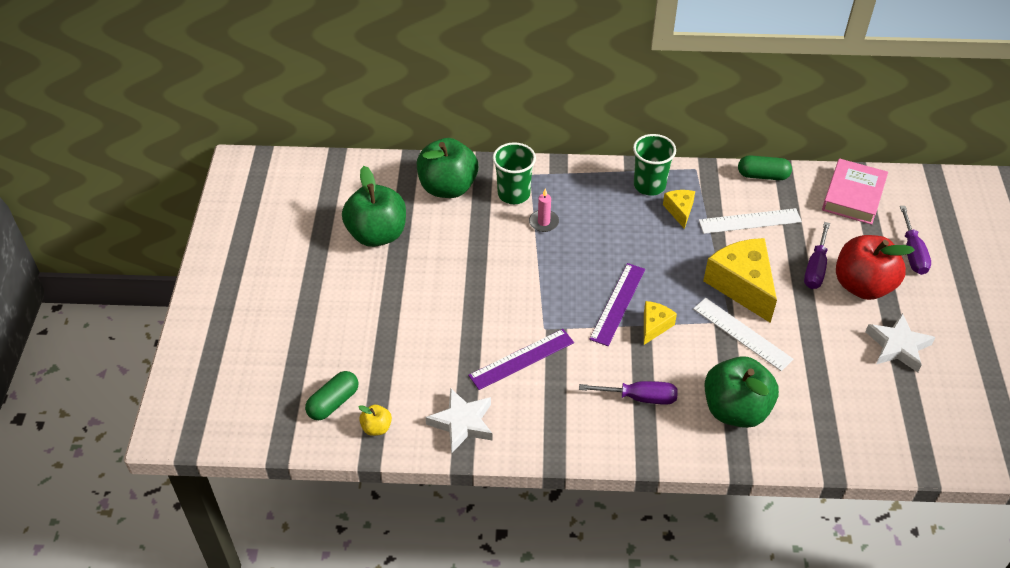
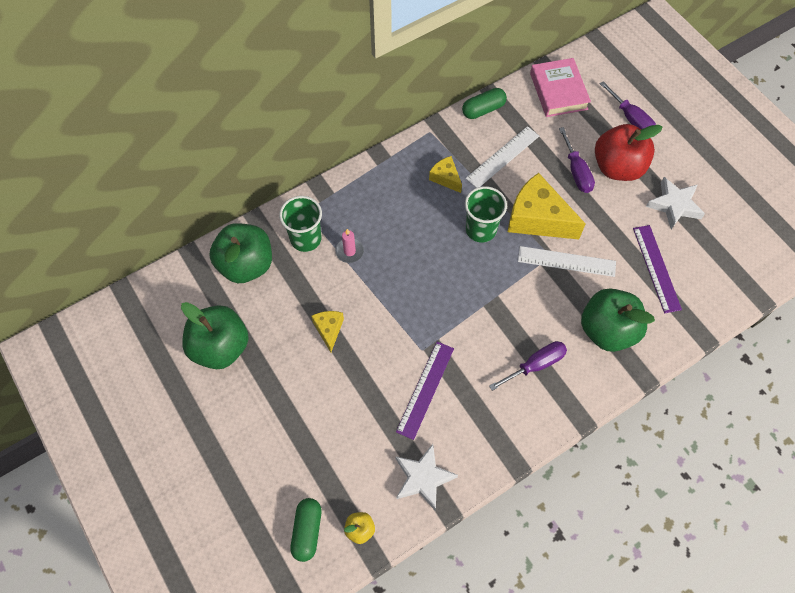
camera: 35 degrees left, 15 degrees up
(617, 303) = (460, 292): purple ruler -> purple ruler (656, 268)
(649, 185) = (406, 167): green cup -> green cup (481, 229)
(654, 326) = (501, 295): yellow cheese -> yellow cheese (329, 330)

